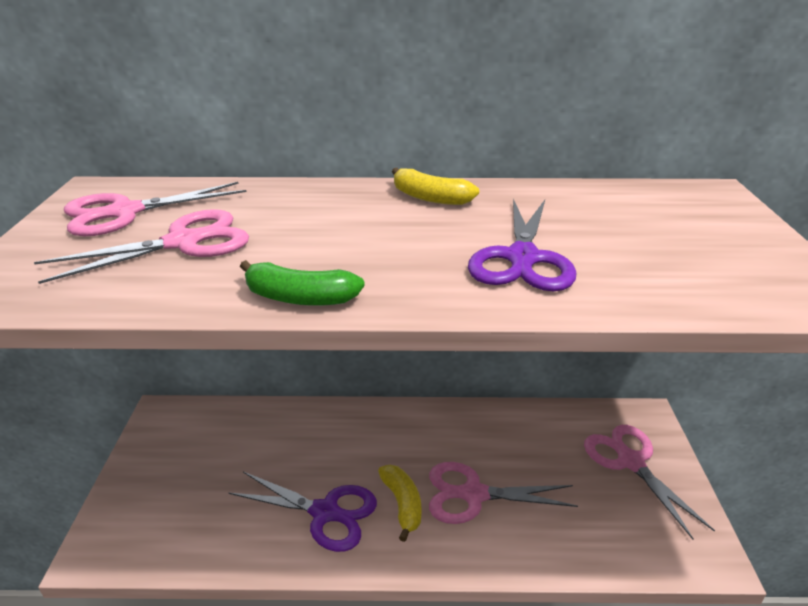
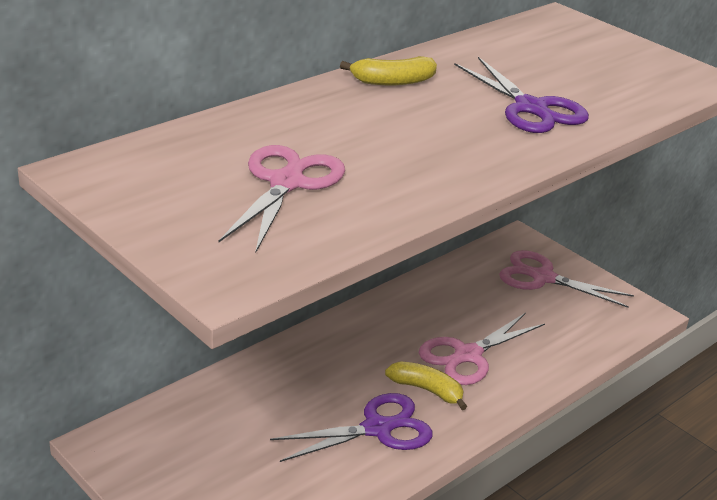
camera: 45 degrees left, 0 degrees up
(125, 212) = (173, 179): pink scissors -> none
(299, 298) = (453, 186): green banana -> none

